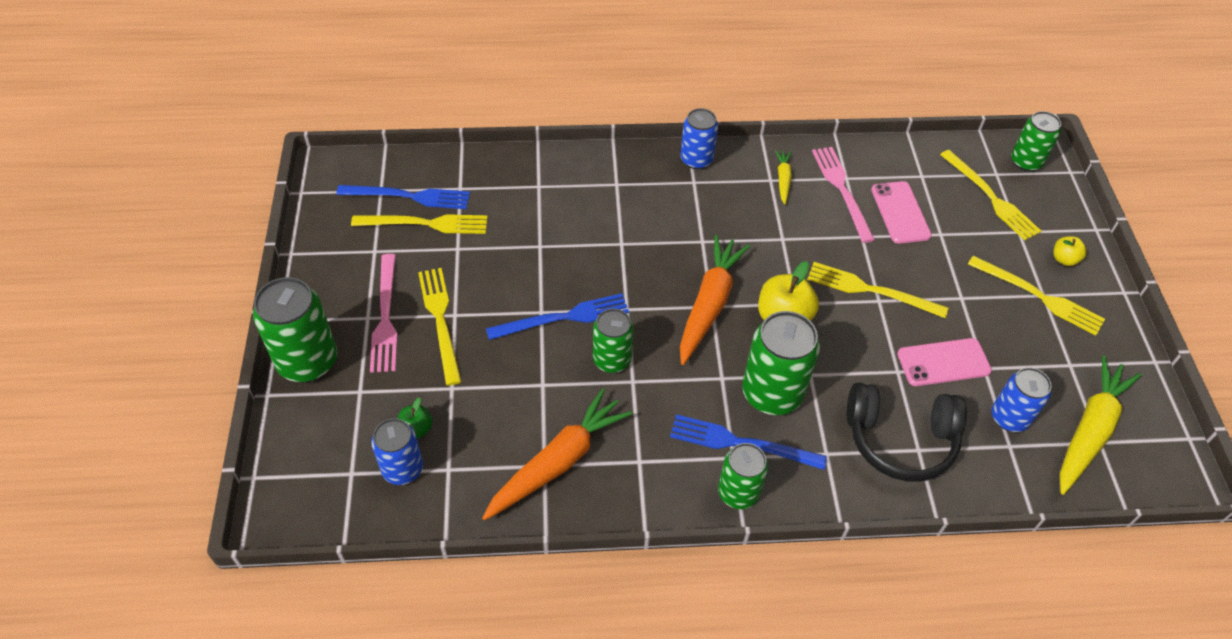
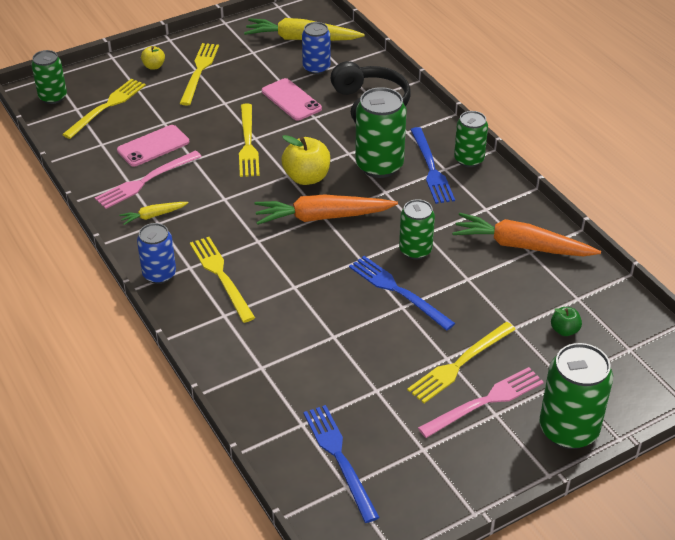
camera: 115 degrees left, 10 degrees down
(402, 469) = (600, 322): blue can -> none
(425, 224) = (364, 427): yellow fork -> yellow fork (221, 276)

